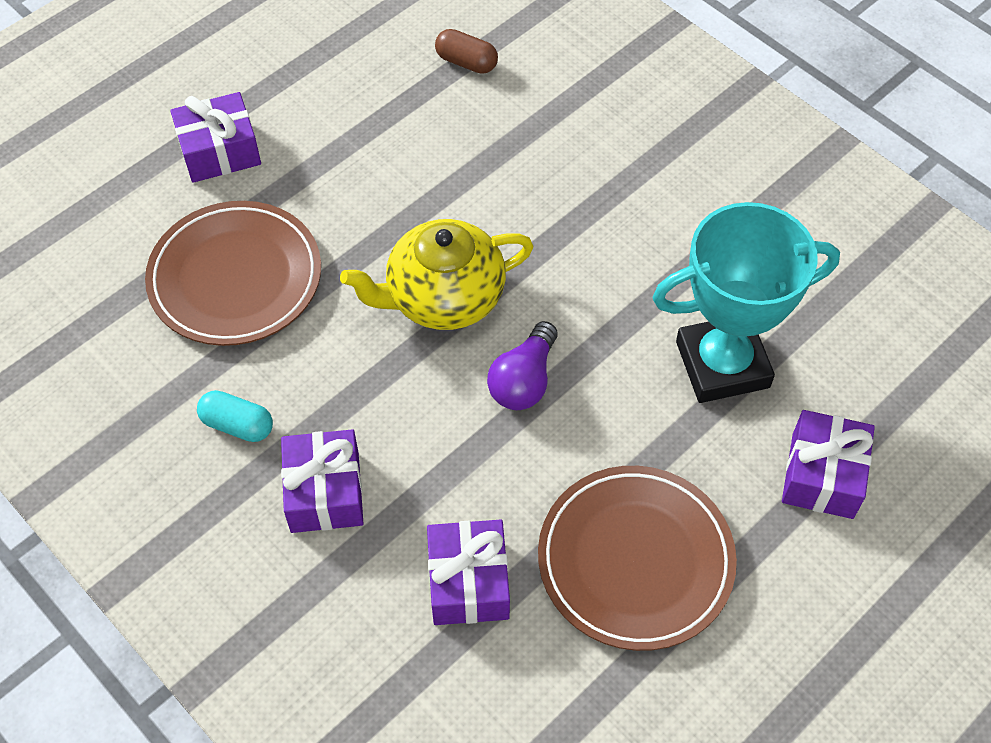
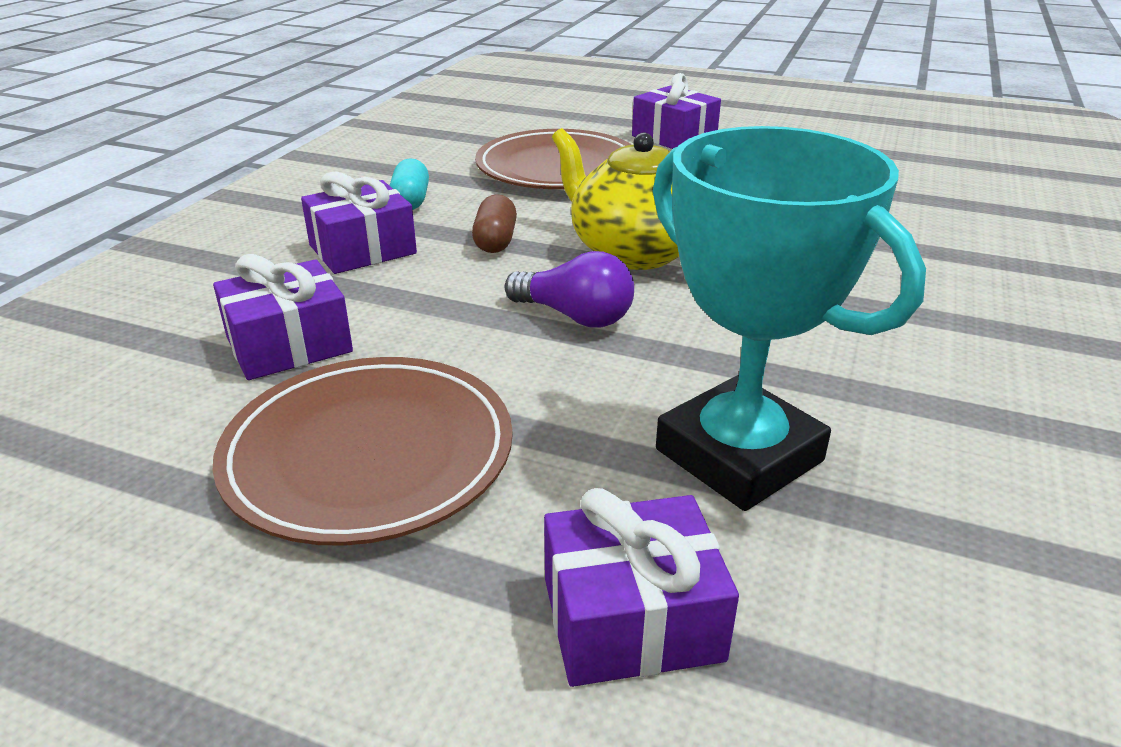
camera: 65 degrees right, 25 degrees down
(466, 62) = (924, 199): brown capsule -> brown capsule (495, 241)
(524, 380) = (575, 316): purple light bulb -> purple light bulb turned 150 degrees counterclockwise

